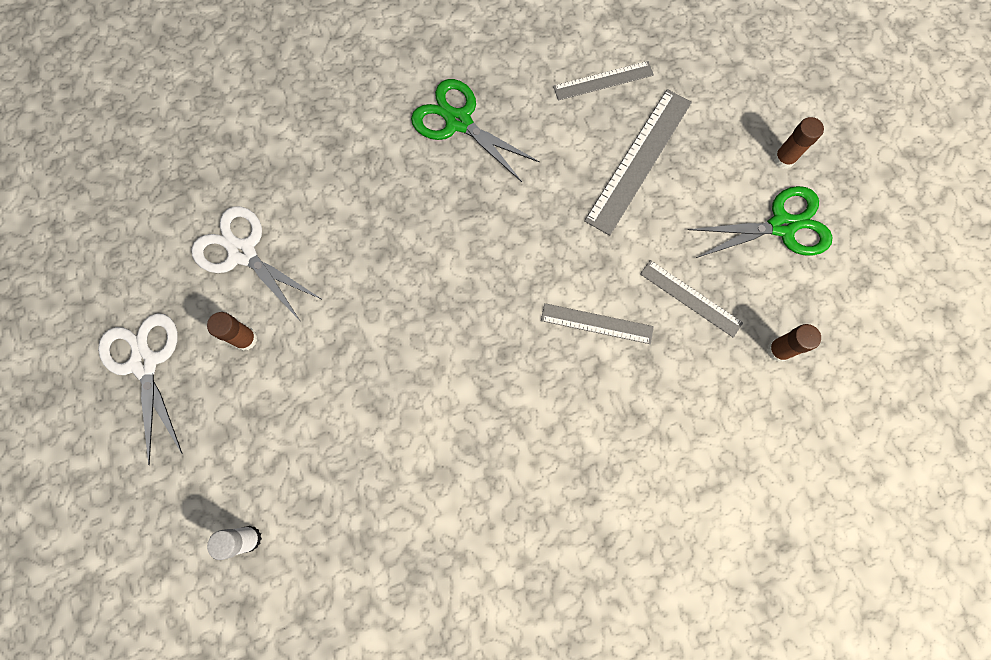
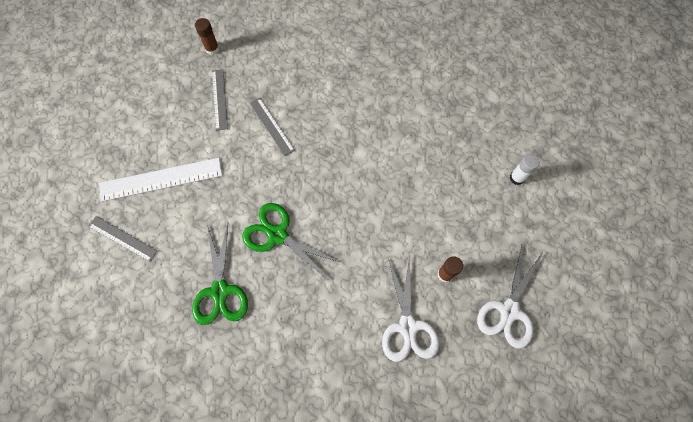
camera: 135 degrees left, 5 degrees down
(639, 160) = (161, 179): grey ruler -> white ruler
(782, 226) = (142, 91): green scissors -> green scissors (277, 235)
(784, 159) = (99, 116): brown glue stick -> none

